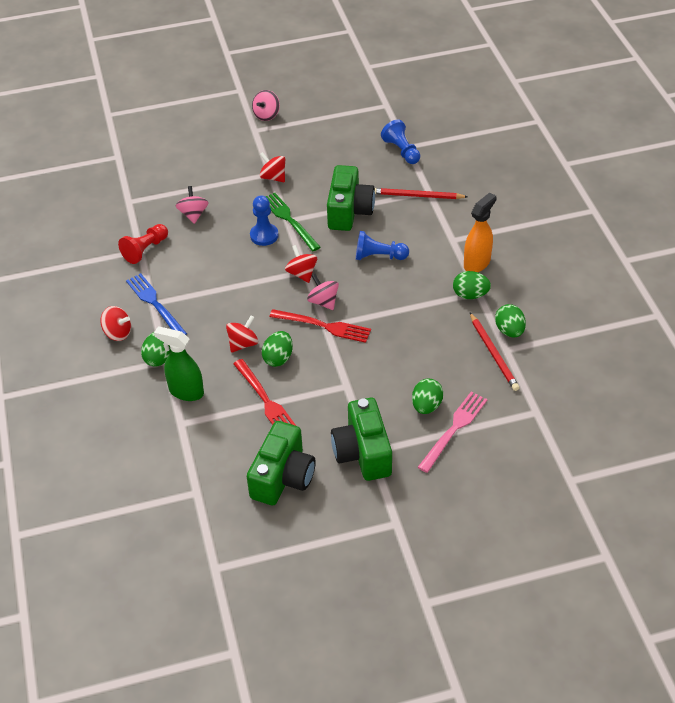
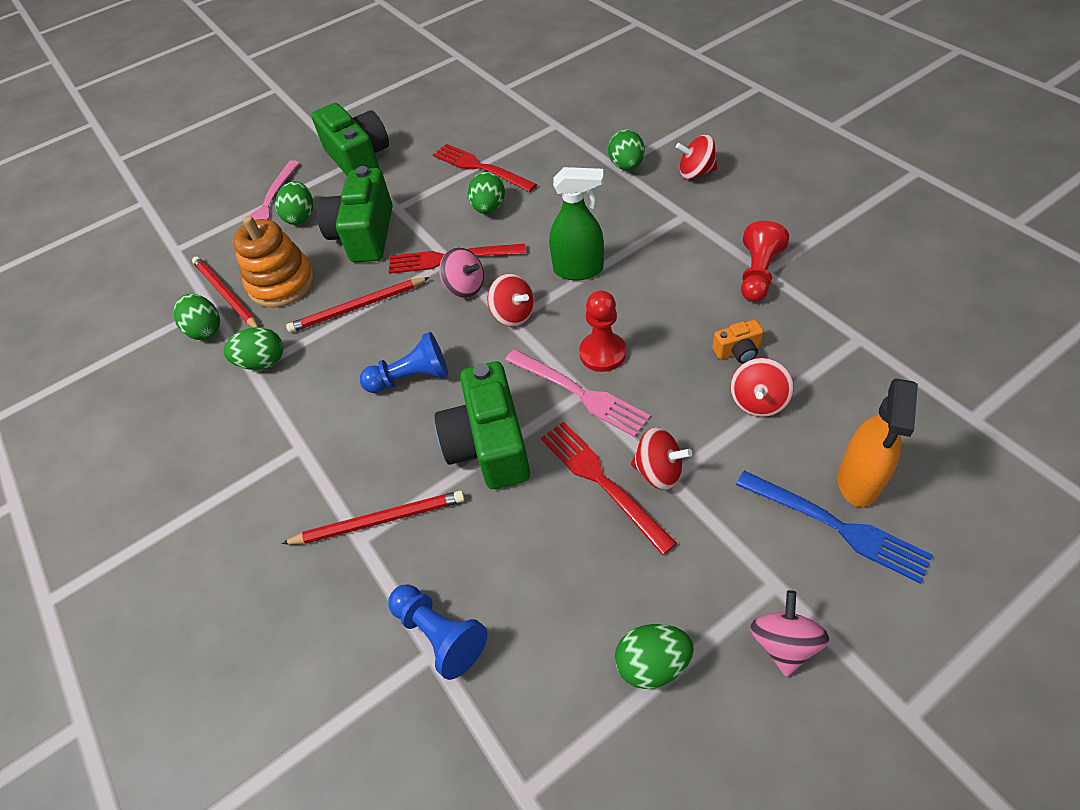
camera: 165 degrees right, 5 degrees up
(154, 303) = (682, 215): blue fork -> blue fork (838, 527)
(186, 391) = (571, 148): green spray bottle -> green spray bottle (578, 270)
(193, 214) = (737, 351): pink spinning top -> orange camera
(243, 344) = (539, 209): red spinning top -> red spinning top (758, 401)
(264, 235) = (602, 353): blue pawn -> red pawn
(283, 477) = (430, 120): green camera -> green camera (364, 235)
(288, 219) = (581, 394): green fork -> pink fork
(302, 181) = (600, 480): none -> red fork
(320, 122) = (652, 663): none -> green egg
(400, 312) = (357, 307): none -> red pencil
(450, 349) = (282, 283): none -> orange stacking toy
(477, 263) = (256, 417): orange spray bottle -> orange spray bottle (858, 481)

